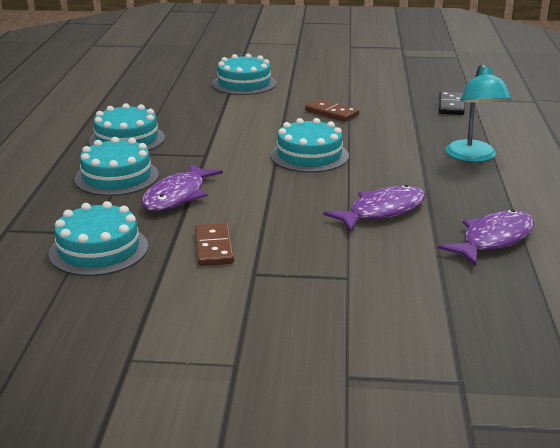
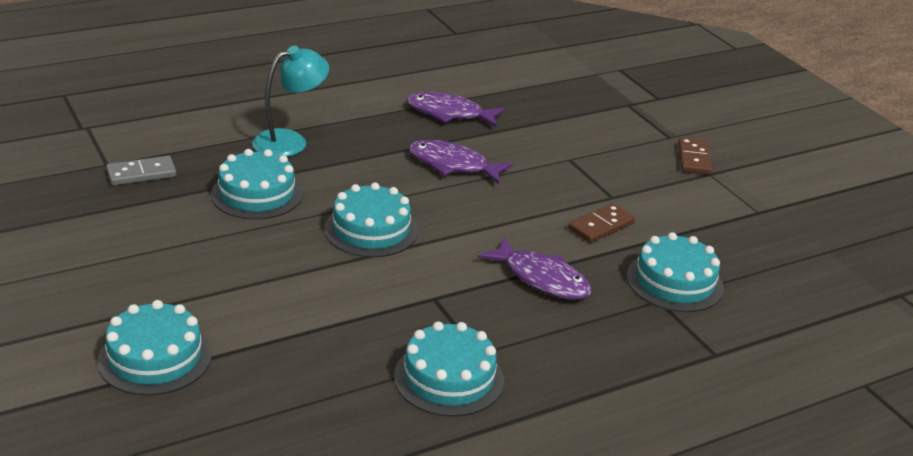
camera: 125 degrees left, 5 degrees up
(117, 177) = (547, 337): turquoise cake -> turquoise cake (257, 194)
(177, 196) = (542, 278): purple fish -> purple fish turned 45 degrees clockwise
(331, 113) = (227, 248): brown domino -> brown domino (693, 159)
(451, 106) = (141, 174): black domino -> grey domino

